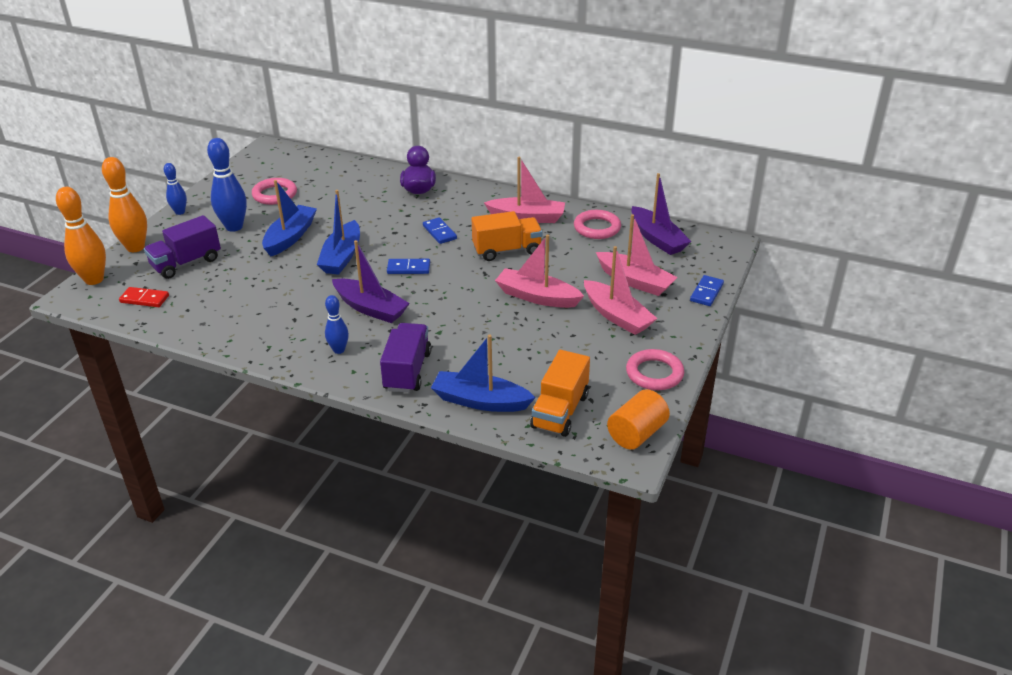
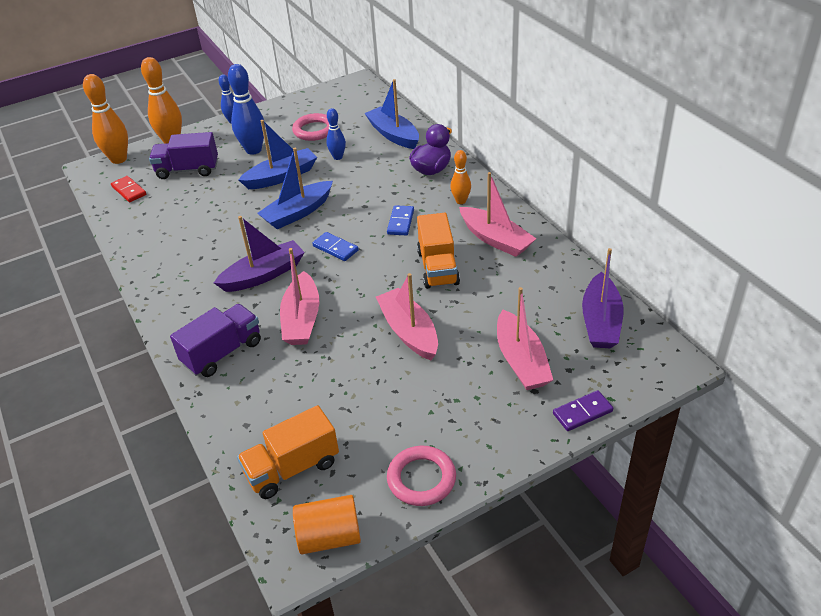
camera: 40 degrees right, 5 degrees up
(339, 350) = (198, 304): blue bowling pin -> blue bowling pin (338, 157)
(371, 308) = (264, 275): purple boat -> purple boat turned 105 degrees counterclockwise
(469, 202) = (461, 201): none -> orange bowling pin
(480, 401) = (242, 416): blue boat -> blue boat (393, 135)
(507, 250) = (437, 267): orange truck -> orange truck turned 60 degrees clockwise
(597, 228) = (551, 280): pink ring -> none
(617, 316) = (459, 392): pink boat -> pink boat (302, 319)
(706, 292) = (582, 412): blue domino -> purple domino

